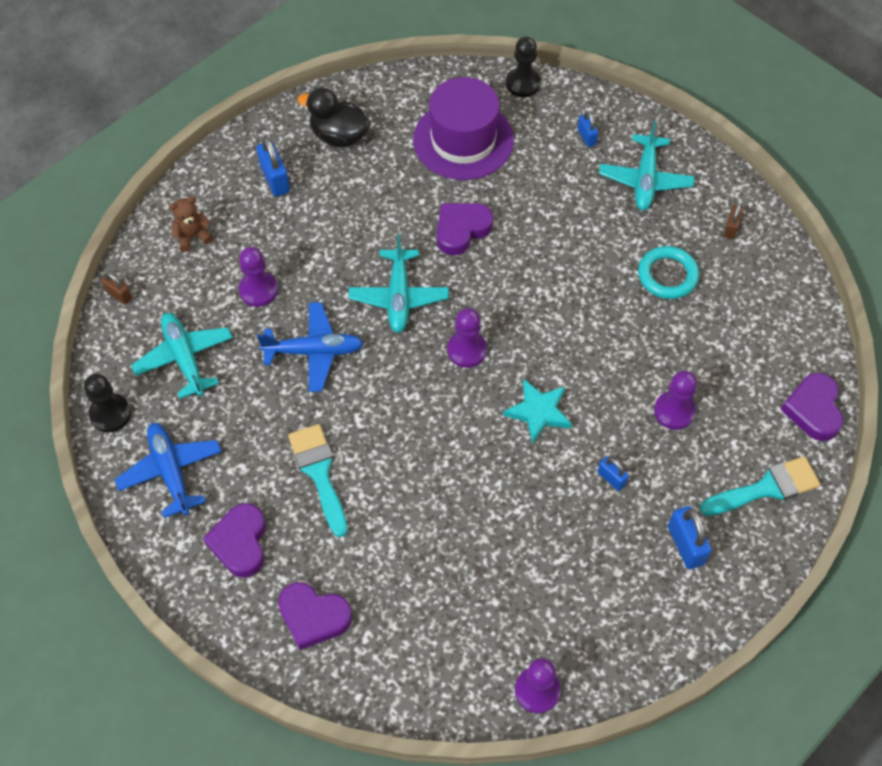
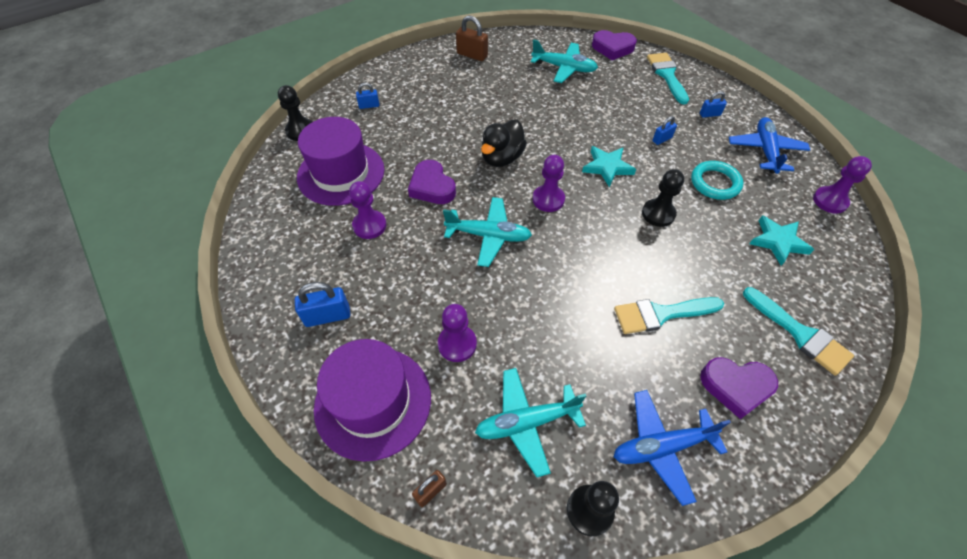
camera: 80 degrees left, 5 degrees down
(192, 236) = (373, 402): brown teddy bear -> purple hat
(313, 617) = (800, 334): purple heart -> turquoise brush
(314, 351) = (535, 304): blue plane -> blue plane (765, 151)
(339, 136) = (297, 258): black duck -> black duck (502, 158)
(448, 611) = (778, 242): none -> turquoise star
(468, 472) = (658, 214): none -> black pawn
(645, 180) = (419, 84): turquoise plane -> turquoise plane (564, 68)
(667, 275) = (502, 88): turquoise ring -> turquoise ring (715, 183)
(674, 411) = (610, 103): purple pawn -> purple pawn (369, 225)
(685, 545) = (709, 114): blue padlock -> blue padlock, size x0.61
(731, 228) = (472, 55): brown padlock -> brown padlock, size x1.65

